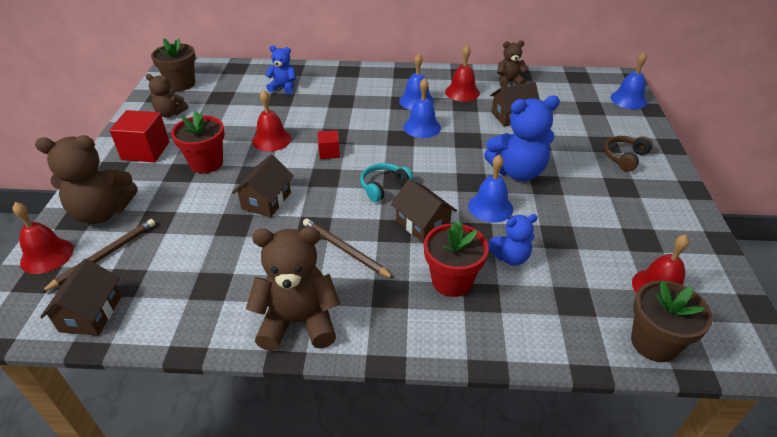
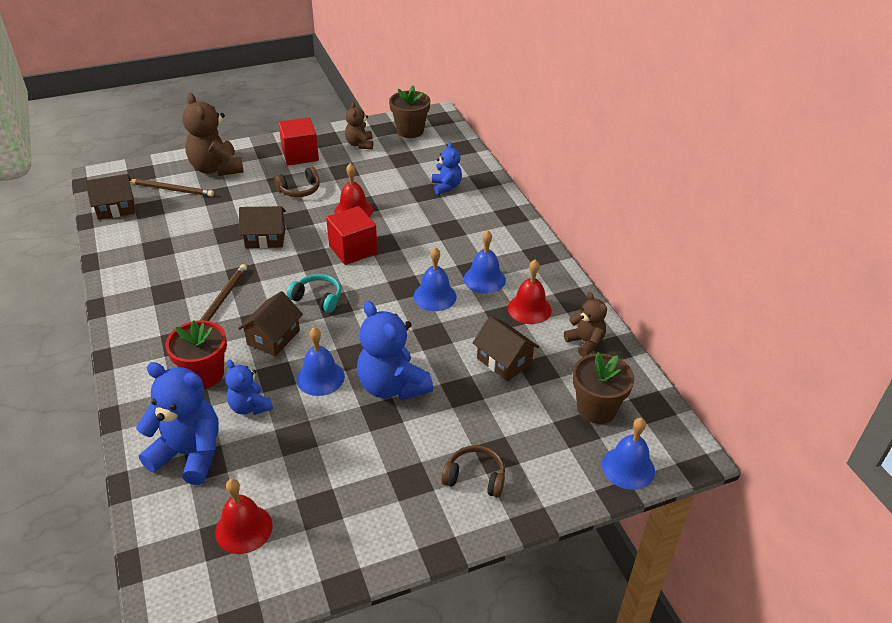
camera: 65 degrees right, 0 degrees up
(47, 255) = (163, 167): red bell -> none
(206, 163) = (300, 190): red flower pot -> brown headphones
(298, 322) = (133, 302): brown teddy bear -> none
(329, 152) = (353, 250): red cube -> red cube, size x1.80
(559, 310) = (189, 454): none -> blue teddy bear
(654, 343) = (166, 530): brown flower pot -> brown flower pot (596, 408)

